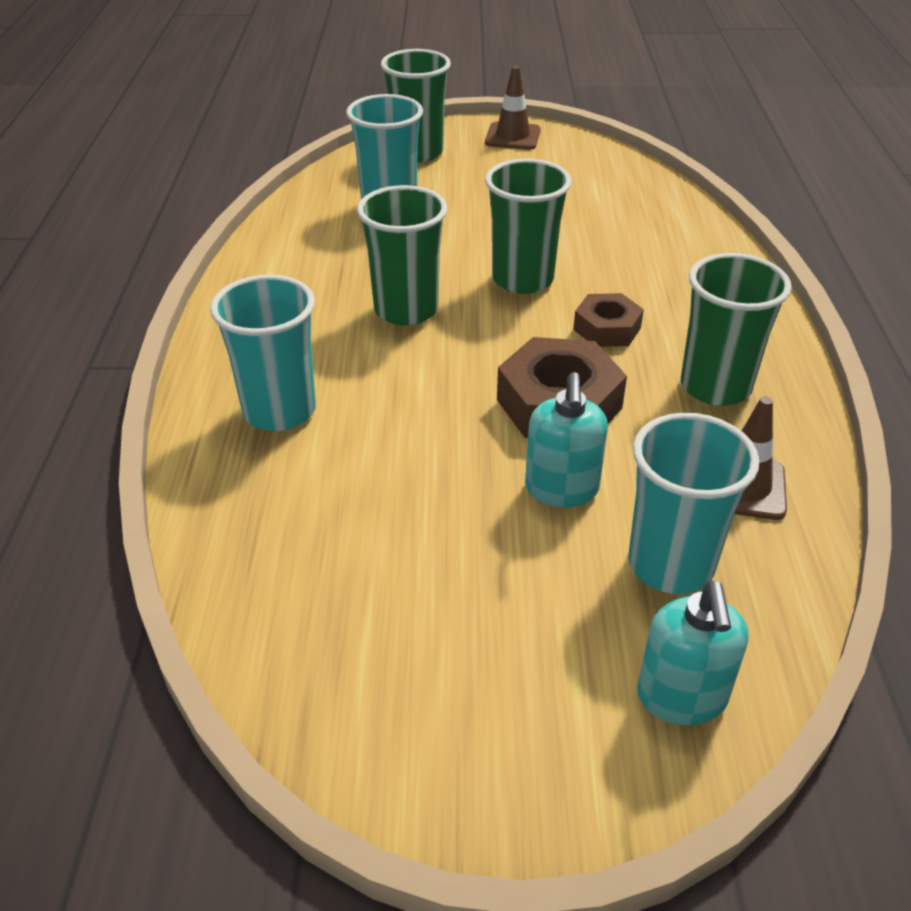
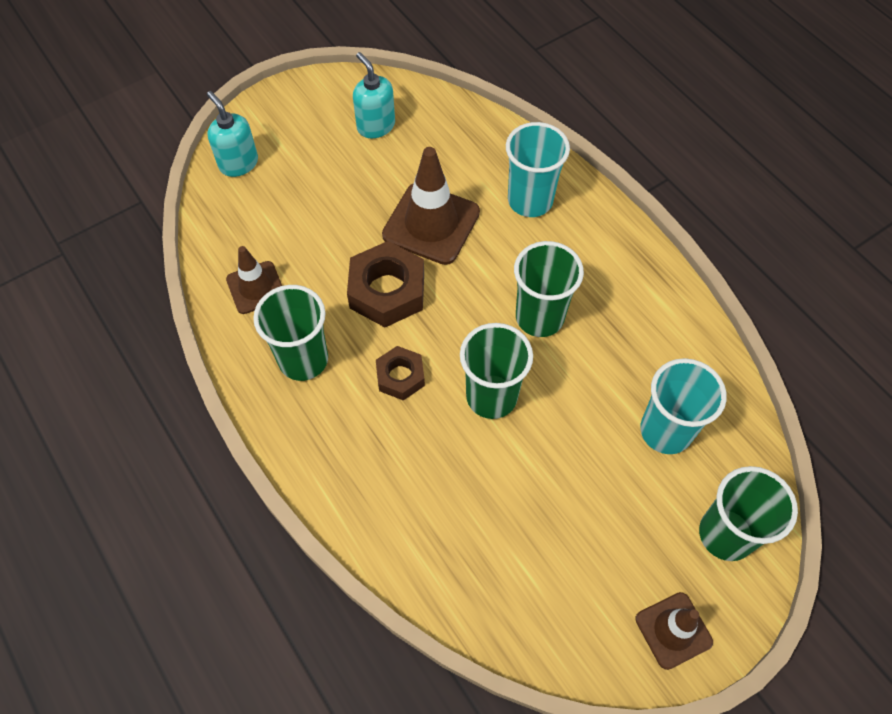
camera: 145 degrees right, 20 degrees up
(434, 447) = (431, 224): none -> brown traffic cone
(561, 489) = (348, 234): turquoise soap dispenser -> turquoise soap dispenser (375, 126)
(670, 564) = (271, 220): turquoise cup -> none

